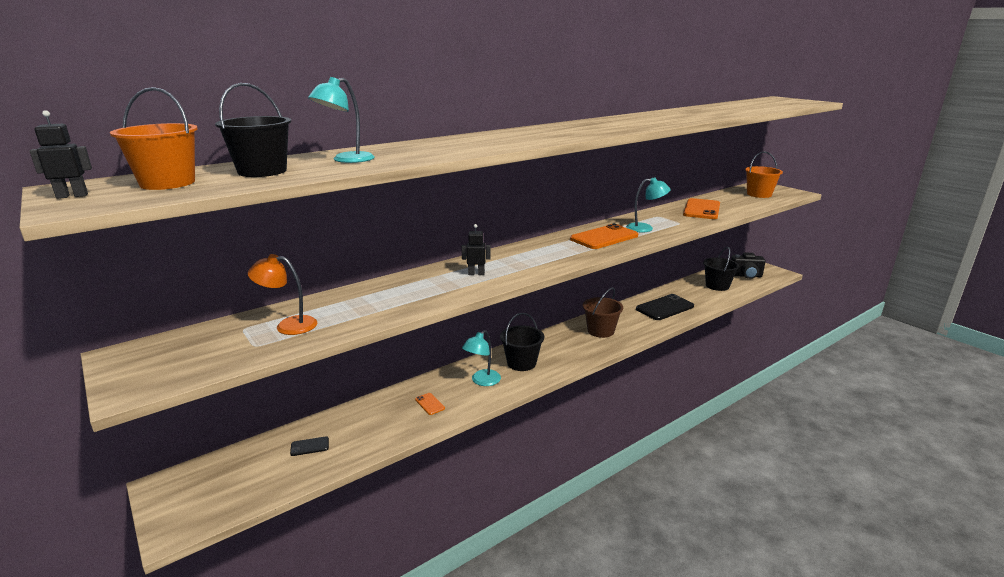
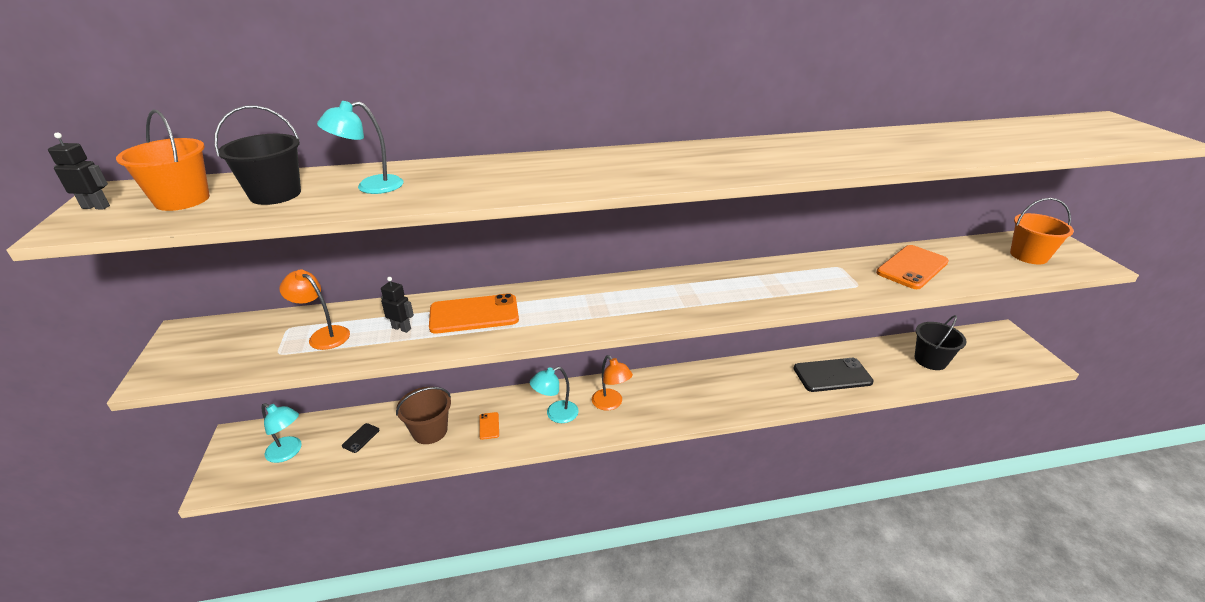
camera: 25 degrees right, 10 degrees up
(309, 446) = (361, 438): black phone -> black phone turned 75 degrees counterclockwise
(476, 274) = (544, 311): black robot -> black robot (401, 328)
(521, 363) = (611, 404): black bucket -> orange lamp
(600, 331) = (728, 386): brown bucket -> brown bucket (430, 431)
(604, 237) = (736, 289): orange phone -> orange phone (474, 314)
(645, 228) = (802, 284): turquoise lamp -> turquoise lamp (289, 452)
(746, 276) = (986, 354): black camera -> none

